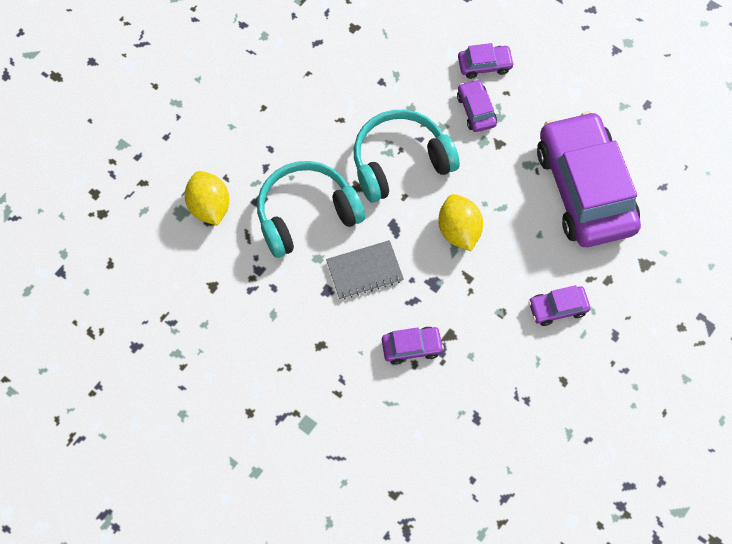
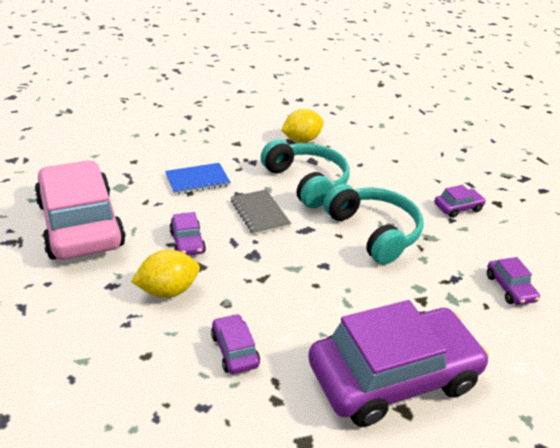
camera: 80 degrees right, 30 degrees down
(297, 335) = (197, 180): none -> blue notebook
(378, 461) = (80, 224): none -> pink car
(459, 231) = (312, 271): yellow lemon -> yellow lemon (168, 290)
(476, 110) = (453, 282): purple car -> purple car (457, 208)

